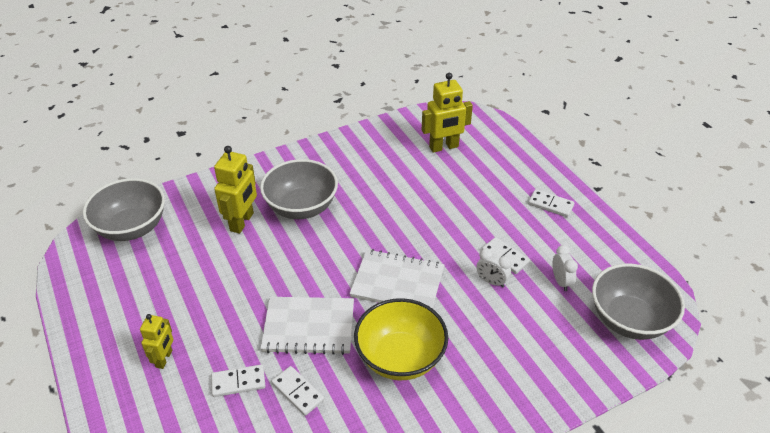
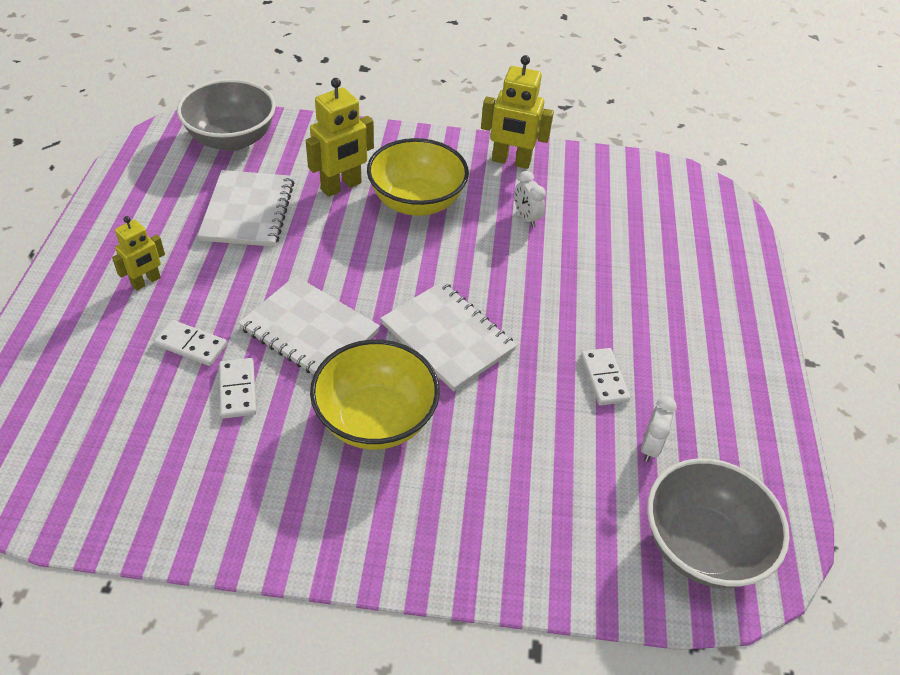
camera: 30 degrees right, 5 degrees up
(192, 271) = (248, 211): none -> white notebook
(301, 207) = (416, 202): grey bowl -> yellow bowl
(444, 147) = (644, 215): yellow robot -> yellow robot (511, 161)
(491, 281) = (560, 397): white clock -> white clock (526, 218)
(550, 205) = (723, 349): white domino -> none

